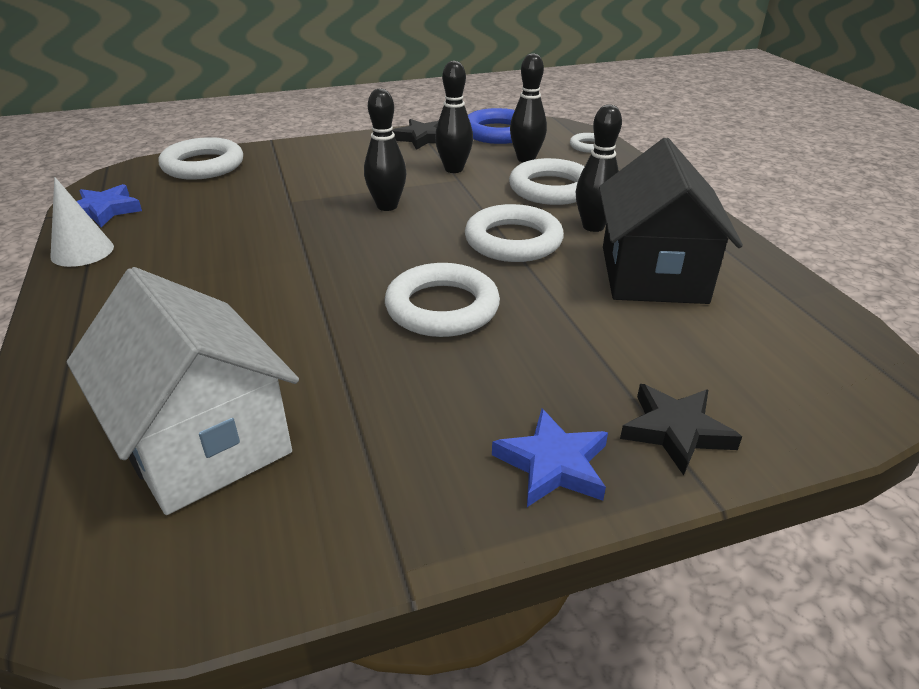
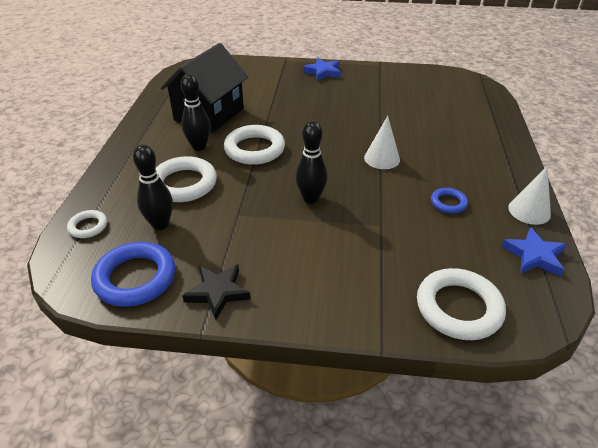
camera: 155 degrees left, 5 degrees up
(201, 237) = (448, 203): none -> blue ring
(202, 441) = (435, 100): white house -> none
(308, 271) = (382, 158): none -> white cone
(442, 308) = (323, 123): white ring -> none
(454, 169) = (230, 228): black bowling pin -> none
(676, 431) = (277, 70): black star -> none

